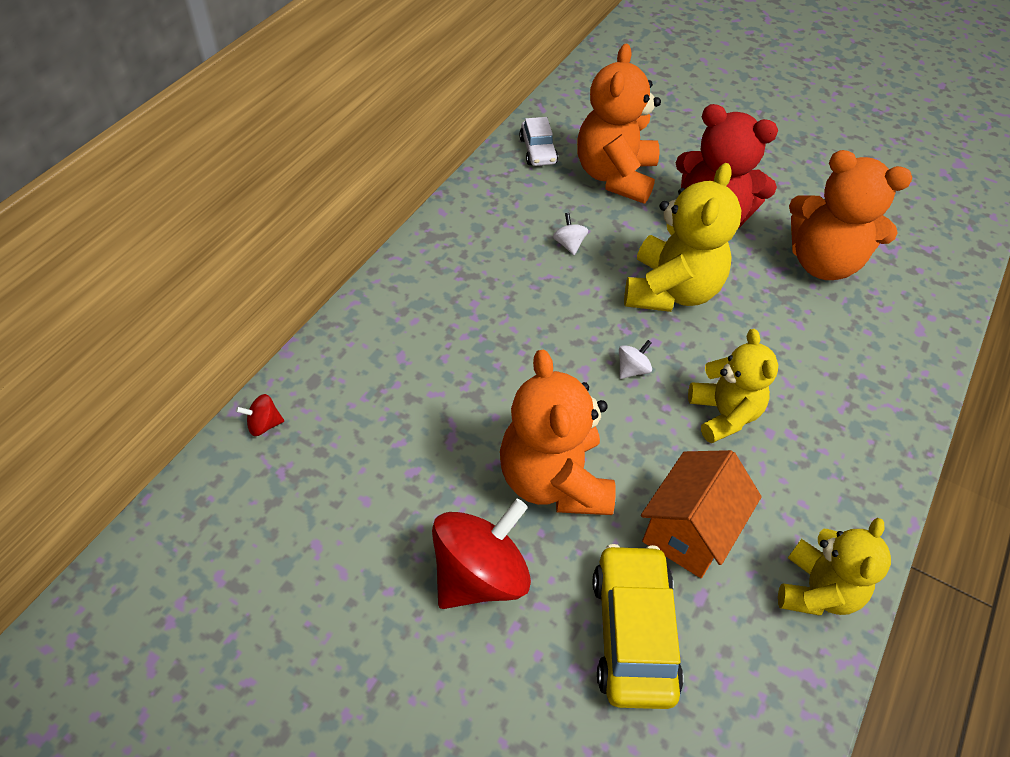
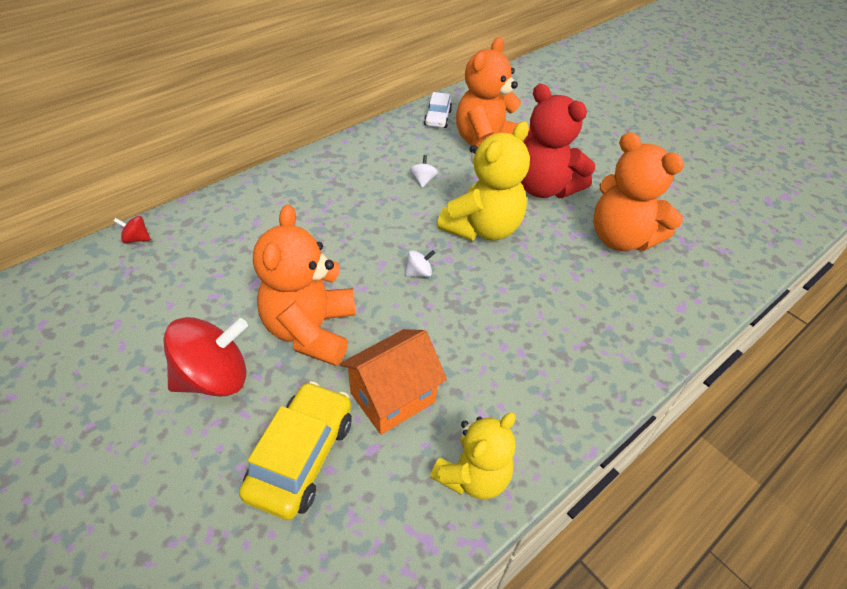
camera: 20 degrees right, 5 degrees down
(723, 414) = (473, 323): yellow teddy bear -> none

